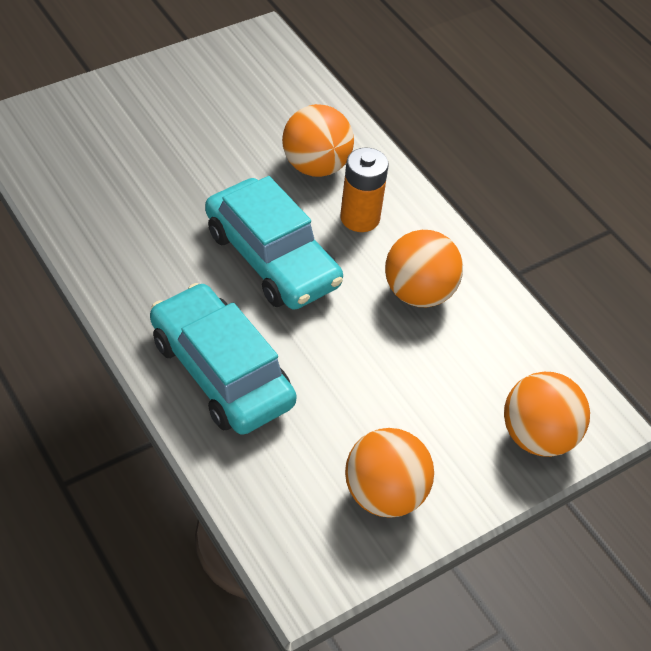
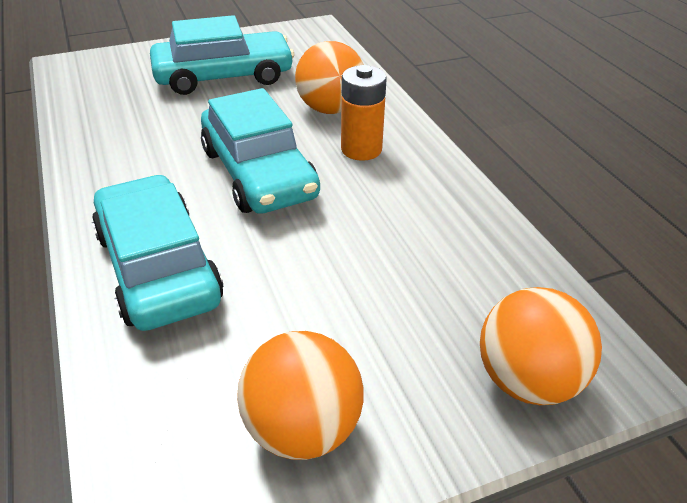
camera: 15 degrees right, 10 degrees down
(189, 127) = (223, 76): none -> turquoise car
(418, 293) = (406, 216): orange ball -> none

